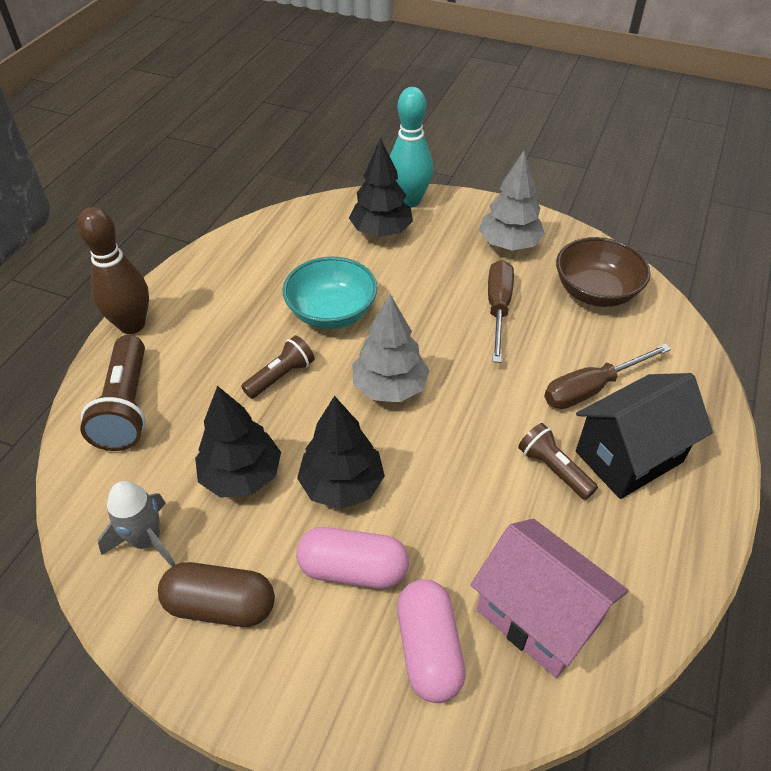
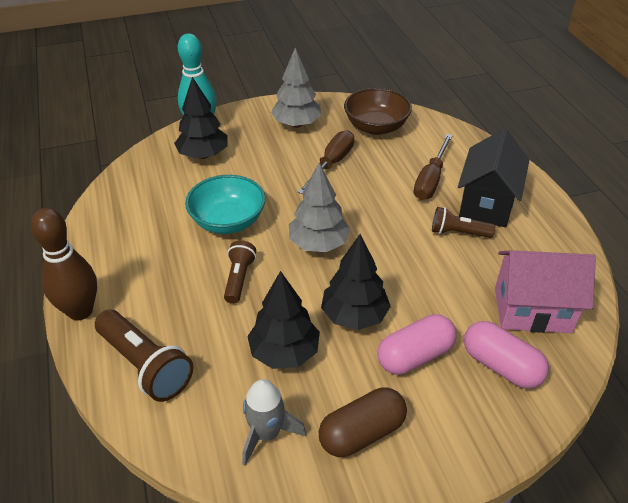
camera: 40 degrees left, 5 degrees down
(498, 308) = (331, 164): brown screwdriver -> brown screwdriver turned 60 degrees clockwise

